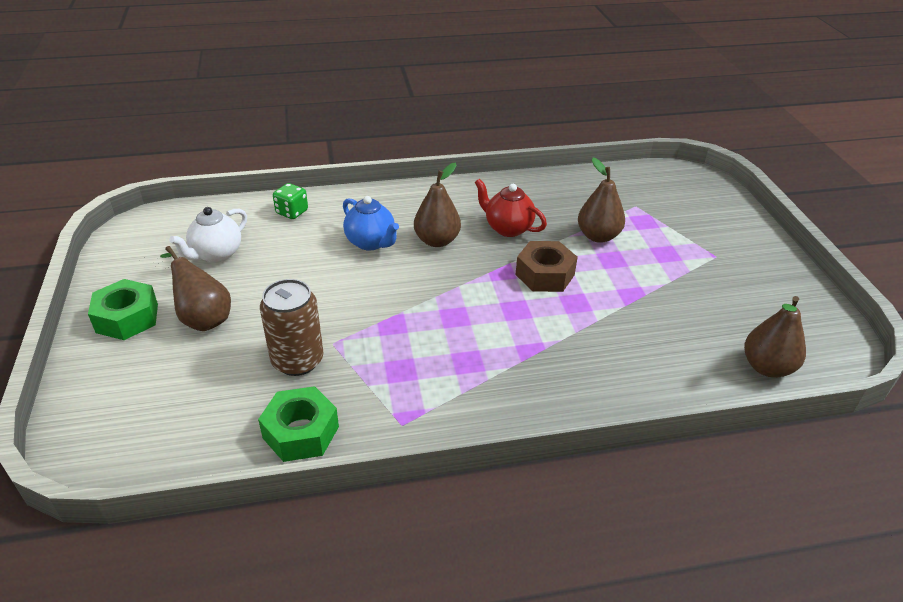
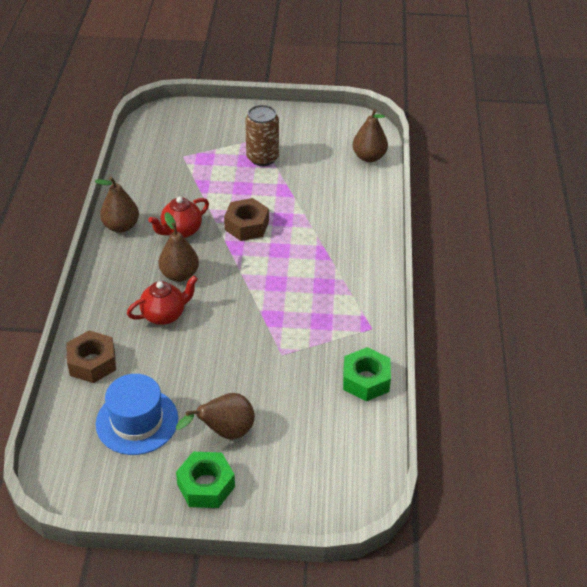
camera: 75 degrees left, 5 degrees up
(216, 254) = (137, 421): white teapot -> blue hat
(292, 212) = (92, 363): green dice -> brown nut
(297, 360) = (295, 376): brown can -> brown can (262, 158)
(371, 242) = (164, 315): blue teapot -> red teapot
(598, 236) = (212, 186): brown pear -> brown pear (121, 226)

